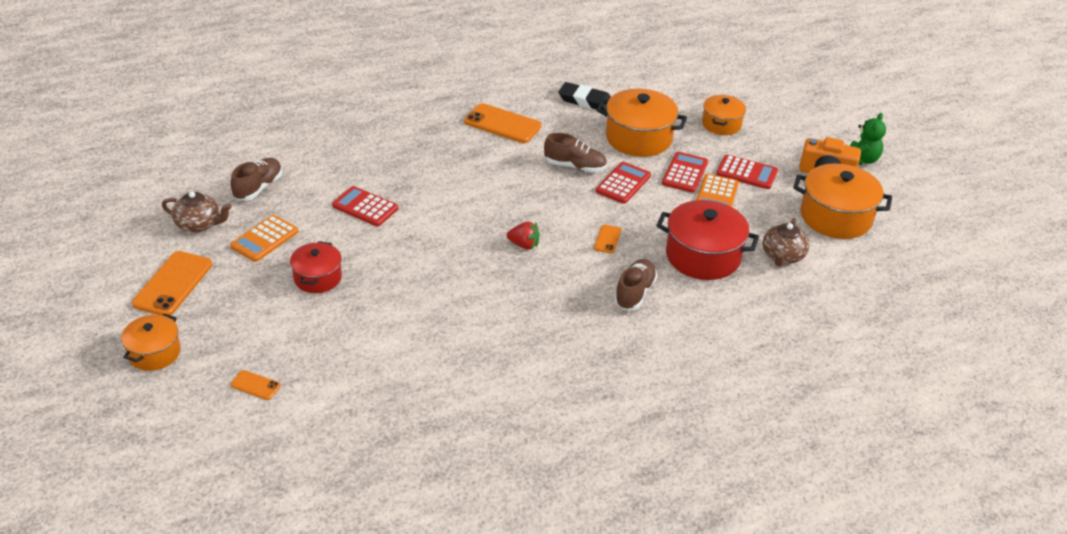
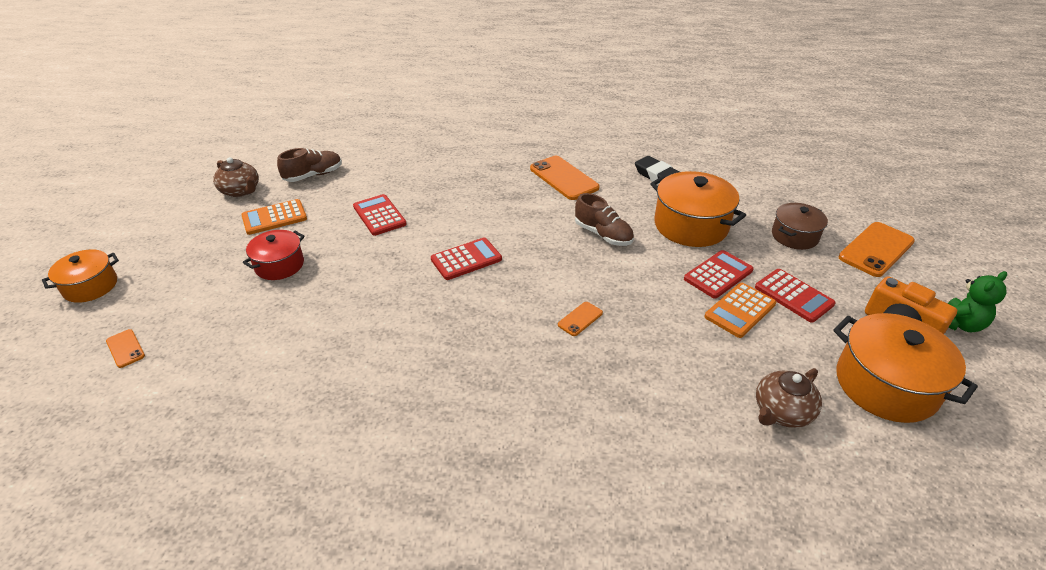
camera: 30 degrees right, 0 degrees up
(173, 284) = (169, 232): orange phone -> orange phone (876, 249)
(524, 245) = (489, 296): red strawberry -> none
(623, 183) = (641, 265): red calculator -> red calculator (466, 259)
(634, 293) = (564, 391): brown shoe -> none
(703, 256) = (677, 376): red pot -> none
(721, 124) = (794, 236): orange pot -> brown pot

